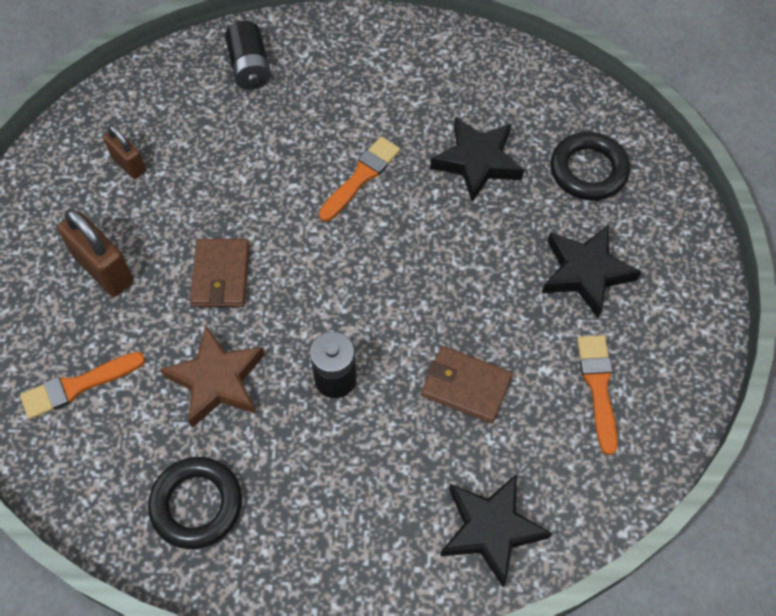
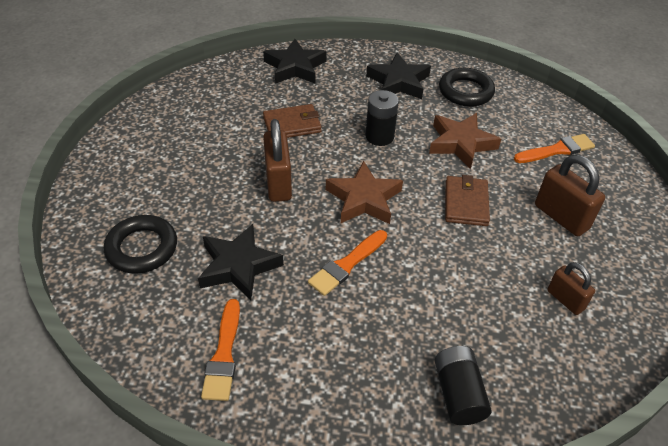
camera: 175 degrees left, 15 degrees down
(349, 266) = (364, 199): none -> brown star
(461, 277) = (278, 183): none -> brown padlock
(466, 386) = (292, 125): brown wallet -> brown wallet turned 45 degrees counterclockwise
(585, 273) = (182, 176): black star -> black star (398, 82)
(598, 388) = (205, 116): orange brush -> orange brush (224, 354)

